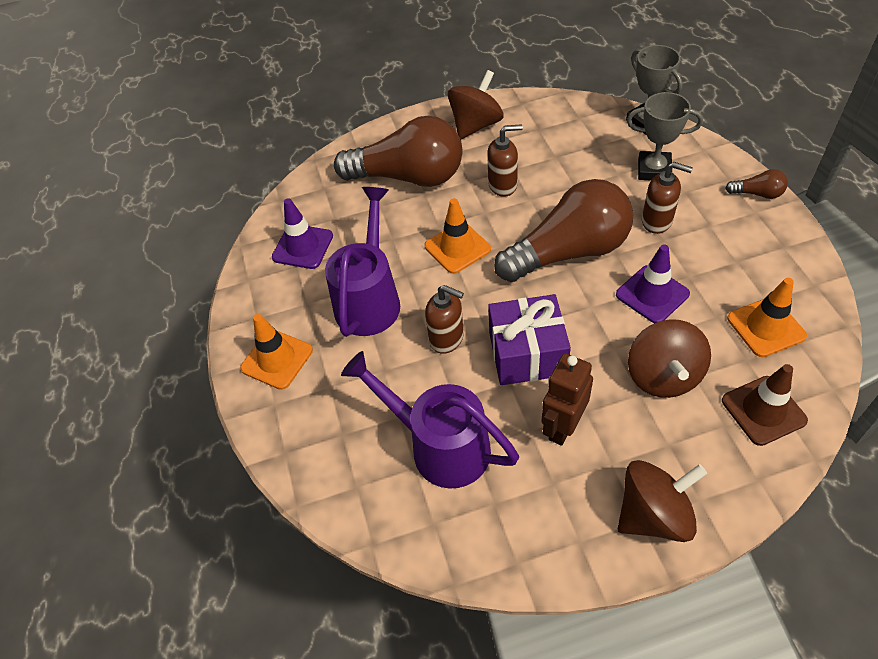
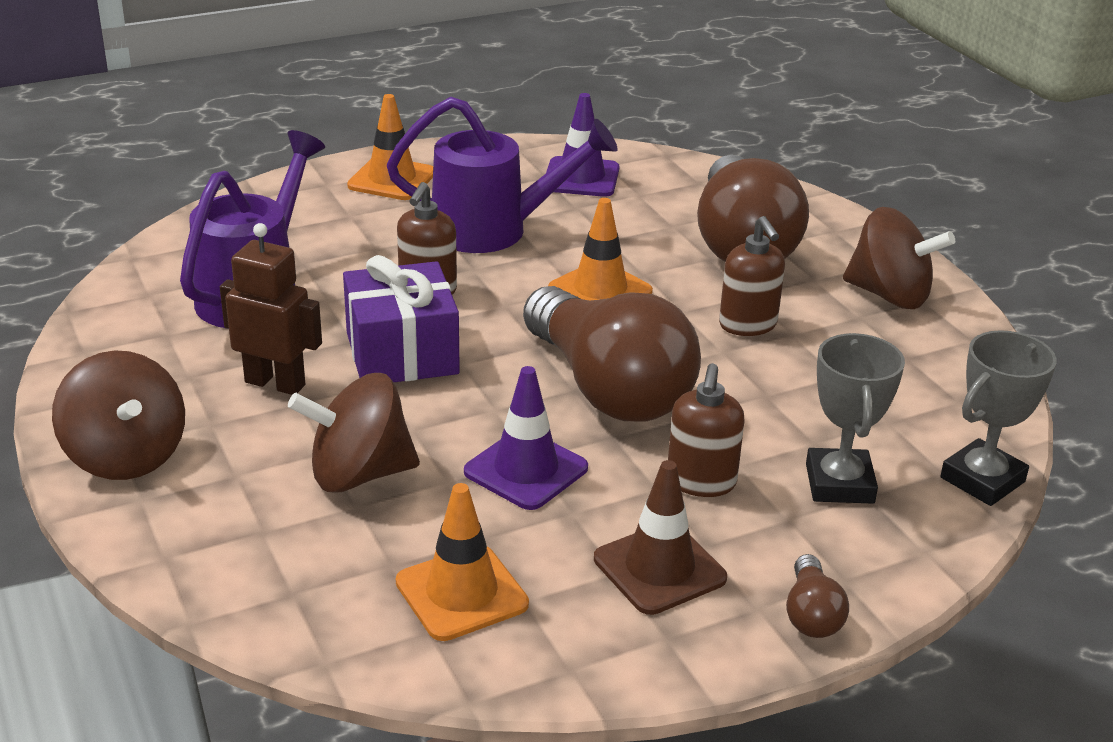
camera: 75 degrees right, 20 degrees down
(763, 410) = (287, 574): brown traffic cone -> brown traffic cone (659, 568)

